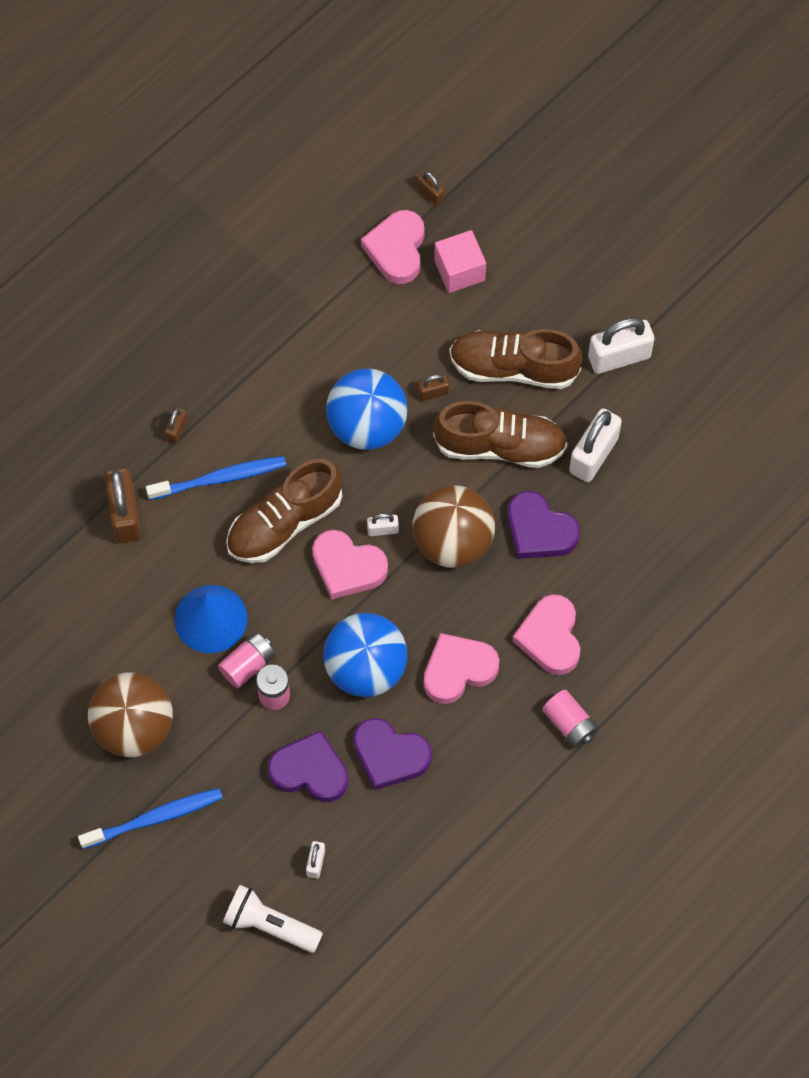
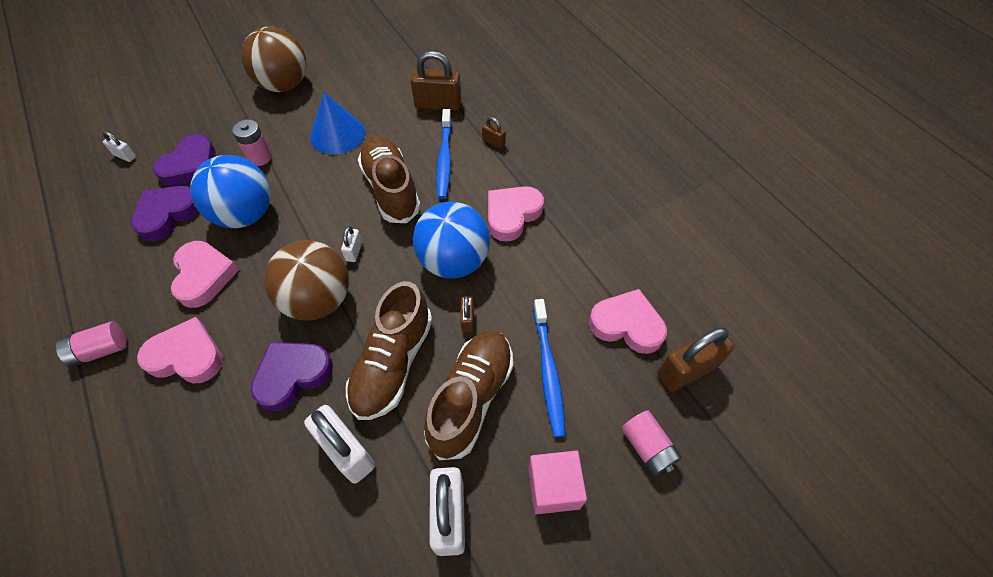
camera: 105 degrees right, 10 degrees down
(155, 818) = (218, 85): blue toothbrush -> blue toothbrush (548, 371)
(247, 665) = (291, 147): pink battery -> pink battery (647, 447)
(270, 925) = (104, 125): white flashlight -> none
(347, 567) = (334, 221): pink heart -> pink heart (512, 215)
(430, 194) = (686, 370): brown padlock -> brown padlock, size x2.04
(459, 270) = (593, 375): pink cube -> pink cube (553, 487)

